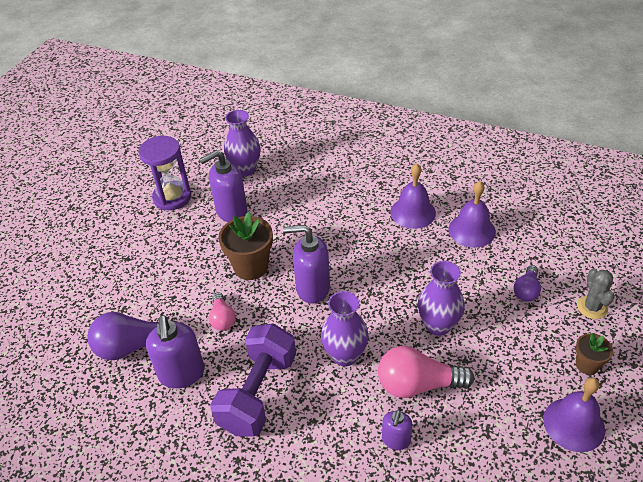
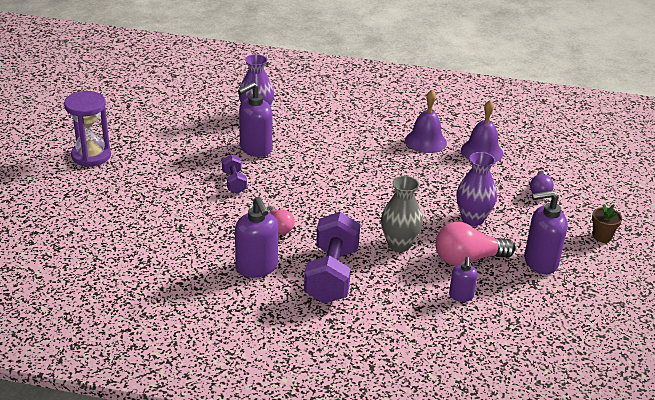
camera: 15 degrees left, 10 degrees down
(133, 346) = (202, 252): purple light bulb -> none
(172, 197) = (192, 140): purple hourglass -> purple hourglass (91, 156)
(196, 254) = (234, 182): none -> purple dumbbell
(251, 267) = (290, 188): brown flower pot -> none
(312, 288) = (353, 200): purple soap dispenser -> purple soap dispenser (540, 262)
(345, 355) = (399, 244): purple vase -> grey vase
(574, 424) = (601, 274): purple bell -> none
(592, 307) = (596, 199): grey cactus -> none

